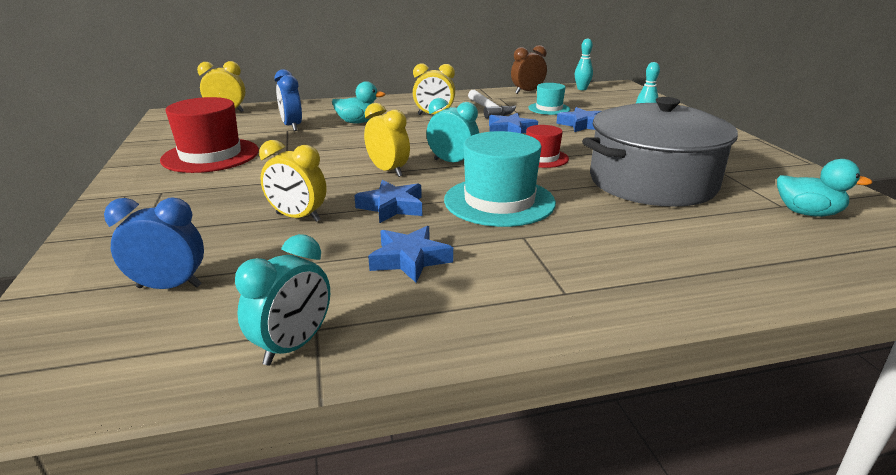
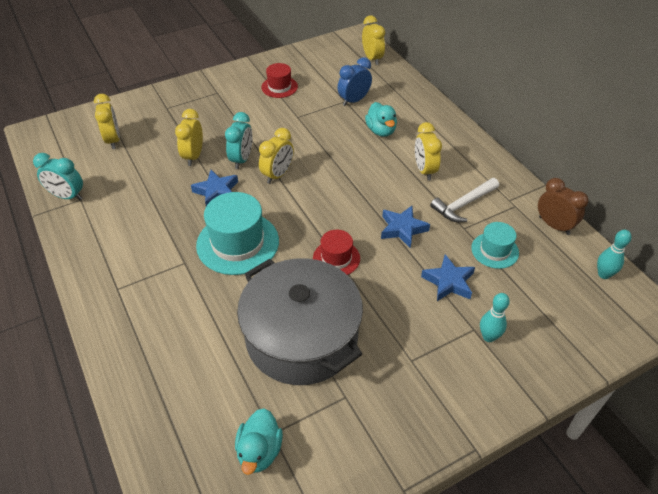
camera: 75 degrees right, 20 degrees up
(169, 287) = (113, 140): blue clock -> yellow clock
(210, 155) = (279, 87): red hat -> red hat, size x0.56
(410, 259) = (148, 216): blue star -> none
(452, 163) = (305, 205): turquoise clock -> turquoise clock (241, 159)

